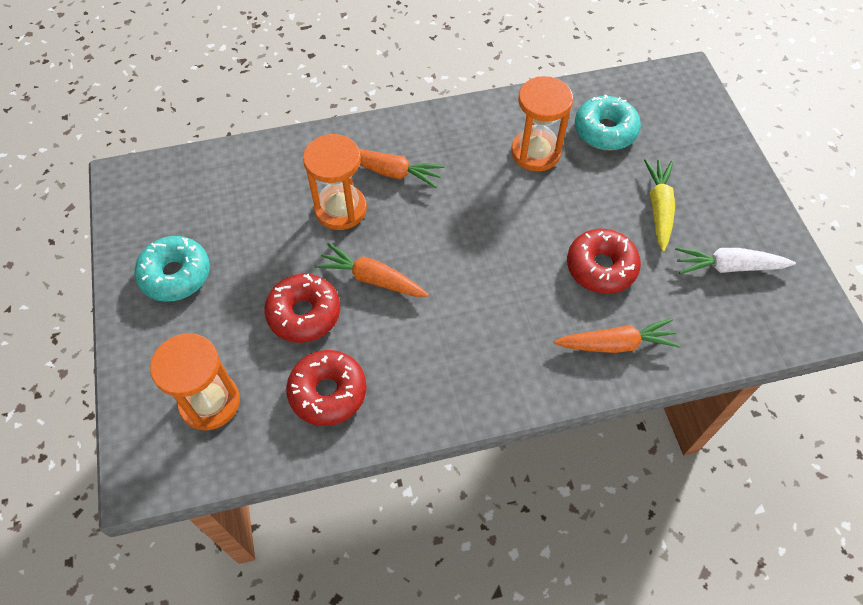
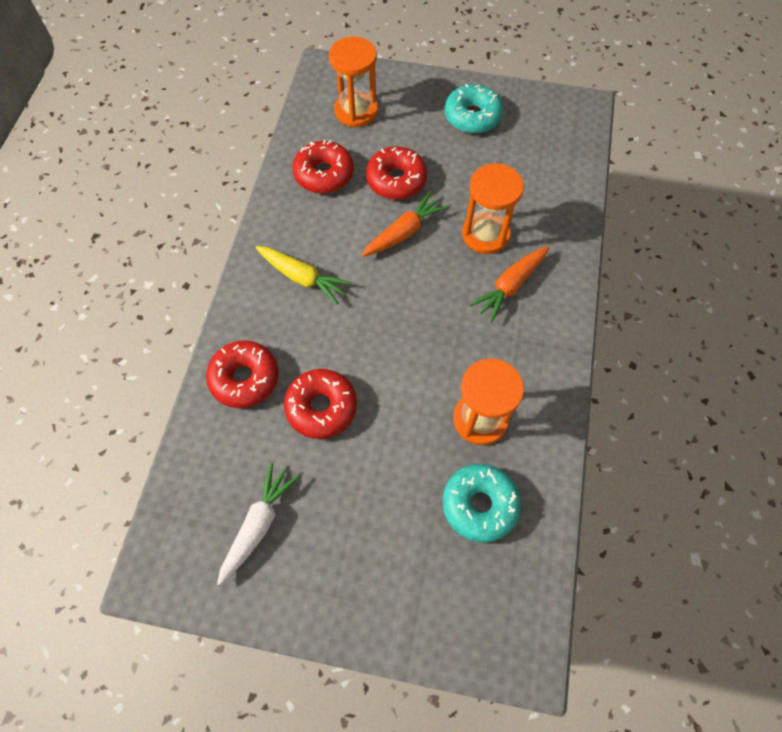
camera: 115 degrees right, 5 degrees up
(616, 344) = (245, 378): orange carrot -> red donut
(659, 208) = (356, 500): yellow carrot -> yellow carrot (302, 278)

